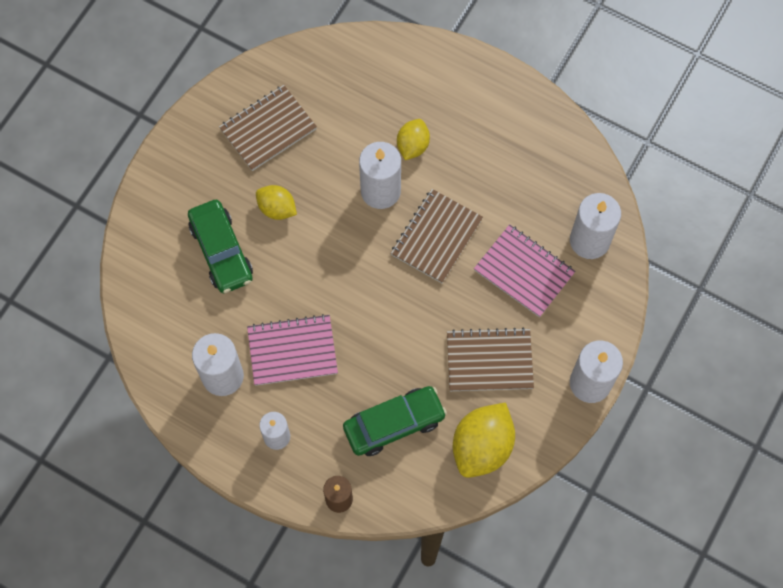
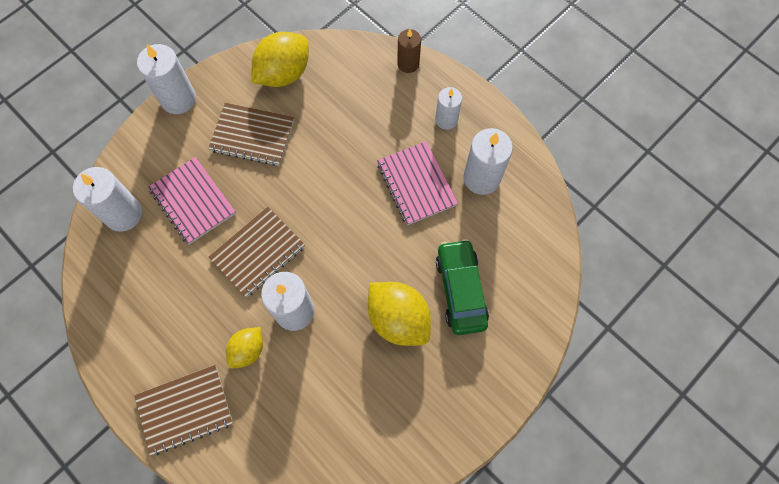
camera: 165 degrees left, 0 degrees up
(268, 129) = (386, 408): brown notebook -> brown notebook (185, 409)
(277, 208) = (398, 319): yellow lemon -> yellow lemon, size x1.70
(292, 351) = (416, 184): pink notebook -> pink notebook turned 60 degrees clockwise
(394, 424) = (348, 106): green car -> none

